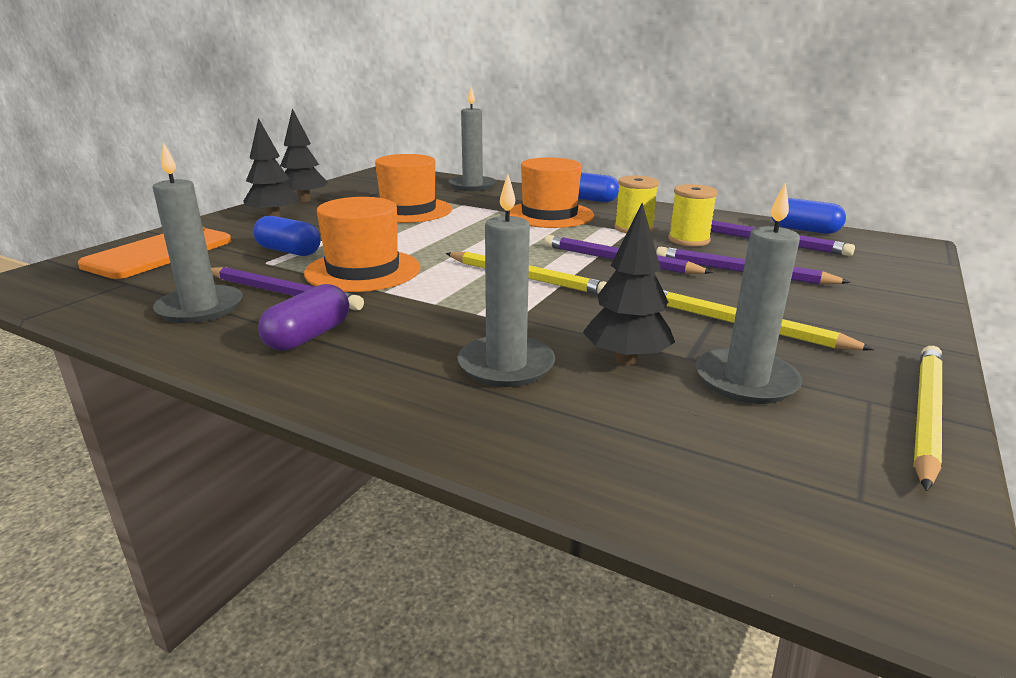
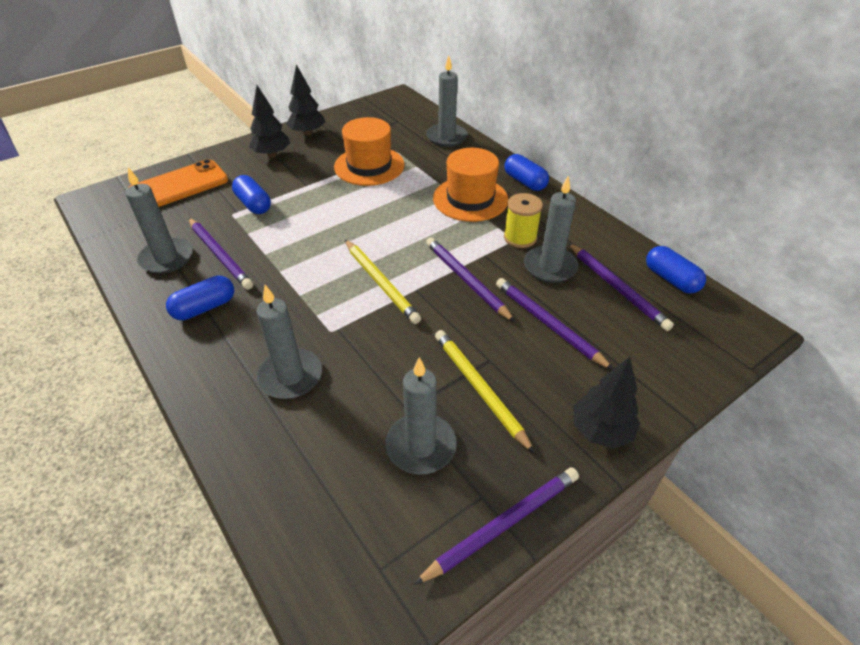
camera: 25 degrees right, 20 degrees up
(308, 336) = (205, 308): purple capsule -> blue capsule
(363, 270) = (283, 242): orange hat -> none
(626, 360) = (365, 397): black tree -> black tree (601, 431)
(689, 240) = (550, 267): yellow spool -> grey candle
(926, 415) = (503, 525): yellow pencil -> purple pencil

